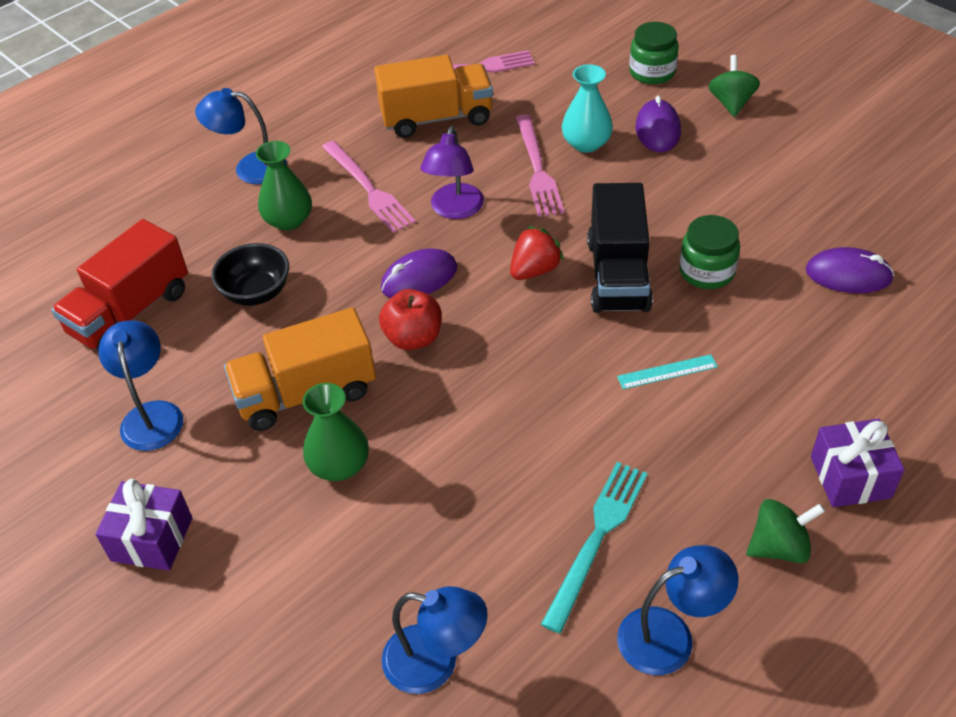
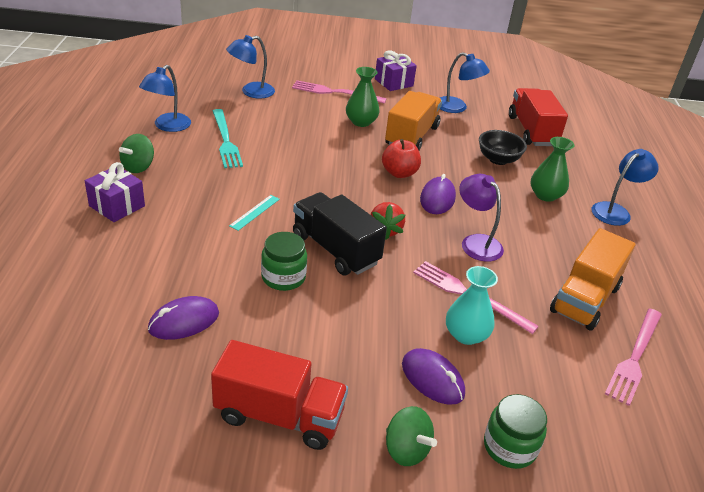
camera: 130 degrees right, 10 degrees down
(368, 189) = (539, 231): pink fork -> pink fork (335, 92)
(812, 163) = (279, 416): none -> red truck

